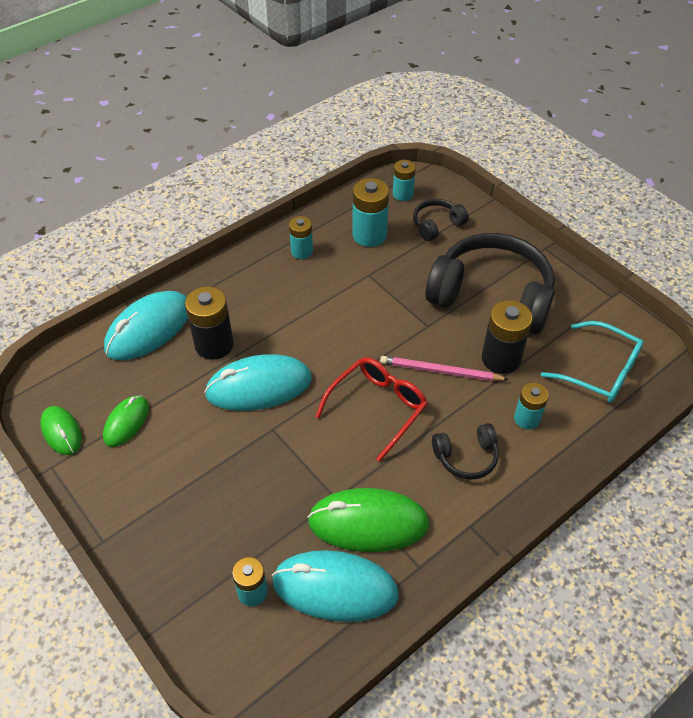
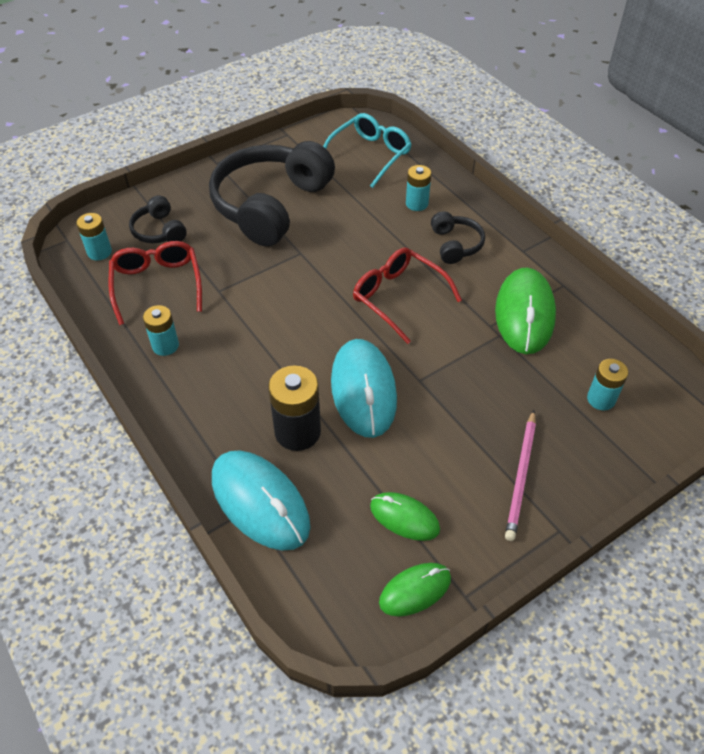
camera: 85 degrees left, 0 degrees up
(335, 588) = (589, 340): turquoise mouse -> none
(369, 235) = (157, 285): turquoise battery -> red glasses
(440, 371) = (359, 250): pink pencil -> pink pencil (521, 476)
(500, 359) = (349, 210): black battery -> none

